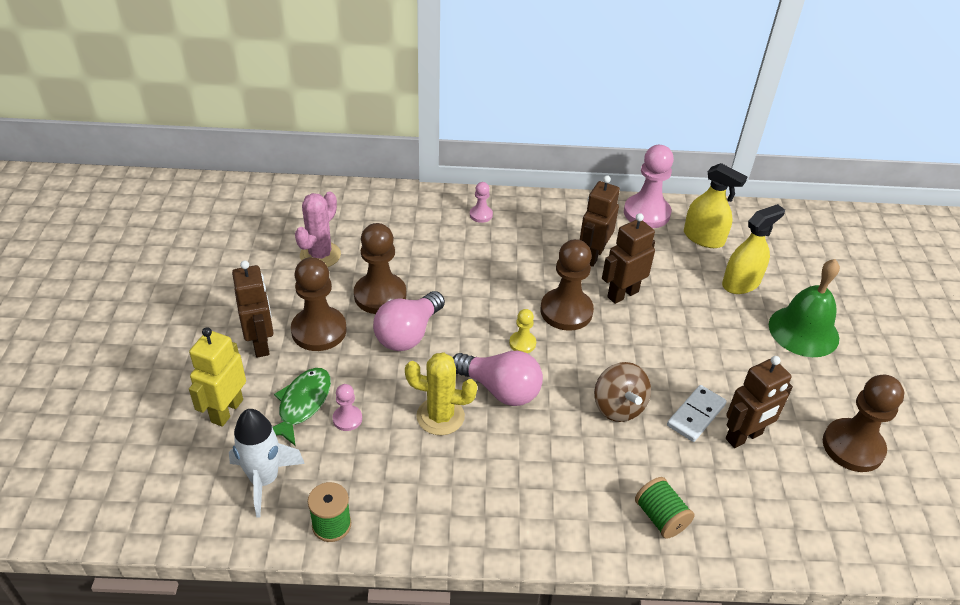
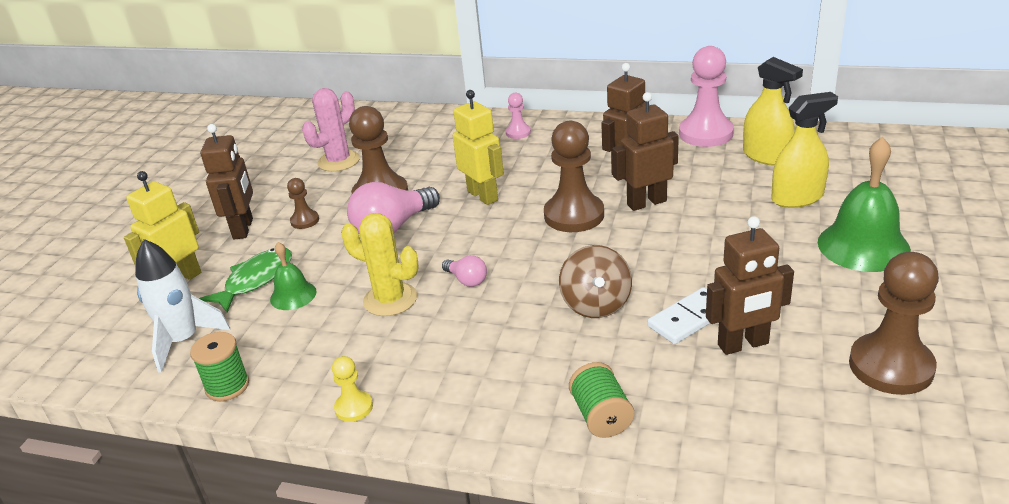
camera: 20 degrees right, 10 degrees down
(319, 330) = (305, 221): brown pawn -> brown pawn, size x0.49
(347, 419) = (293, 295): pink pawn -> green bell
(477, 292) = (483, 196): none -> yellow robot
(500, 389) = (467, 280): pink light bulb -> pink light bulb, size x0.50
(522, 343) = (511, 241): yellow pawn -> yellow pawn (354, 407)

